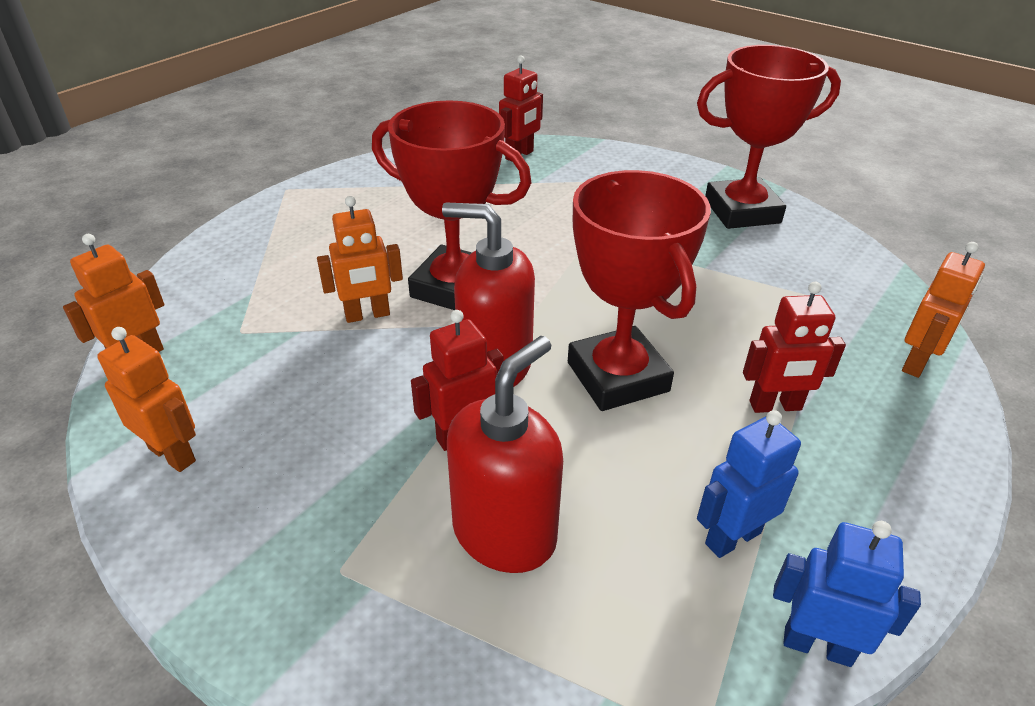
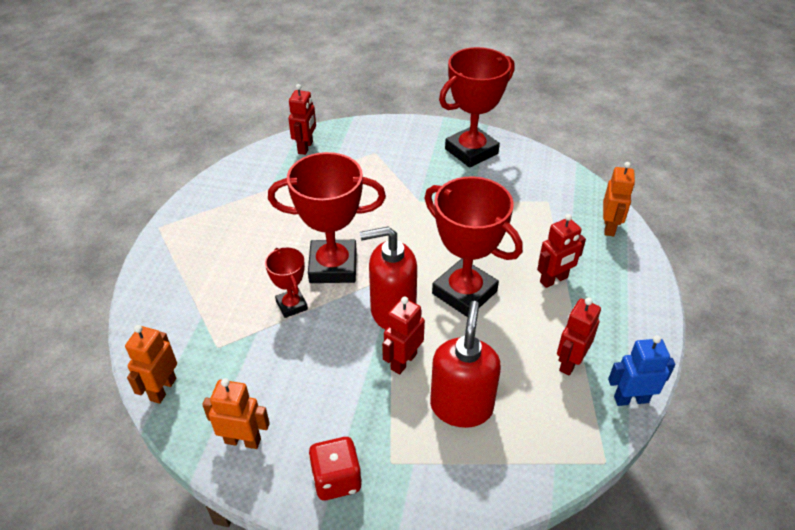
camera: 25 degrees left, 5 degrees up
(245, 560) = (336, 479): none -> red dice
(367, 315) = (291, 305): orange robot -> red trophy
(732, 537) = (570, 362): blue robot -> red robot

